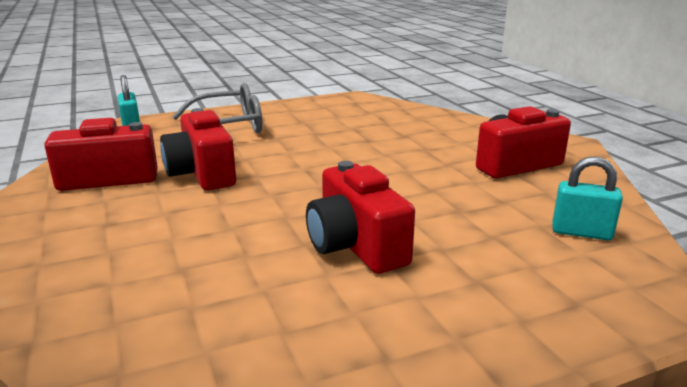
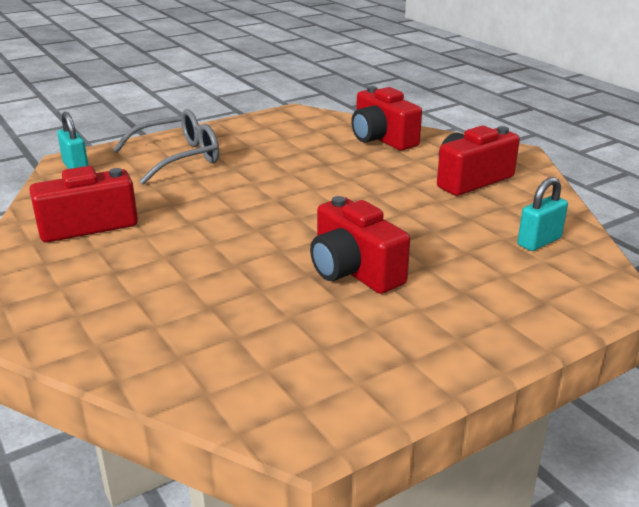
camera: 10 degrees left, 5 degrees up
(202, 173) = (178, 212): red camera -> red camera (382, 139)
(581, 232) = (539, 242): turquoise padlock -> turquoise padlock turned 45 degrees counterclockwise

